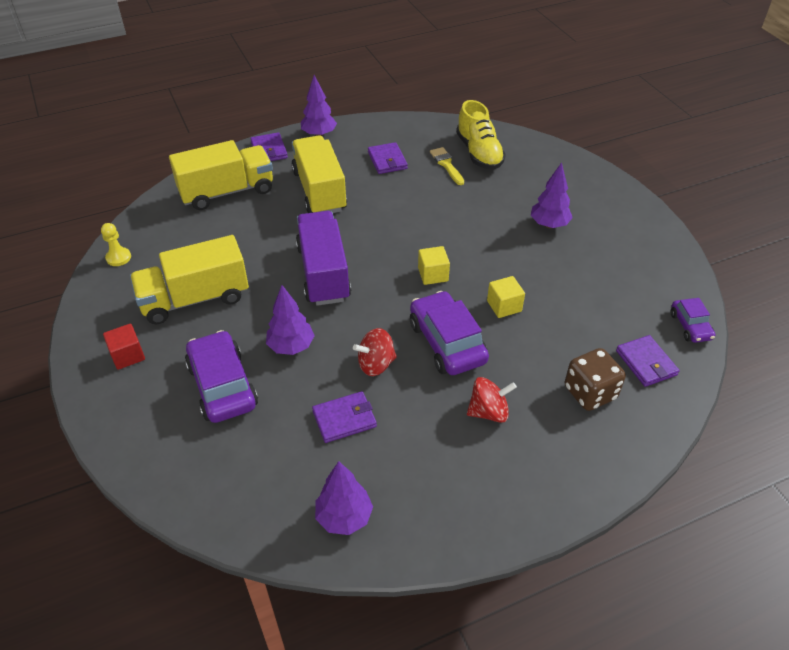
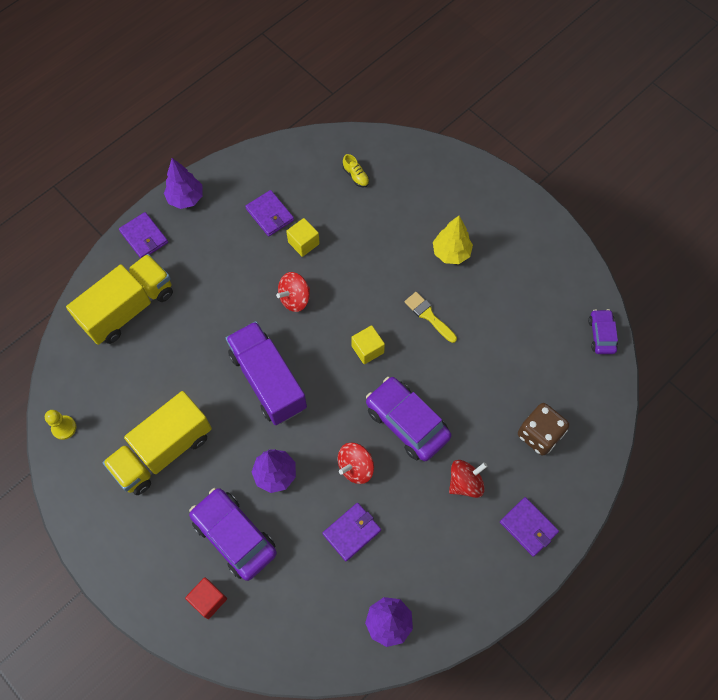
camera: 20 degrees left, 20 degrees up
(128, 355) = (134, 535): red cube -> red cube (208, 599)
(319, 191) = (220, 278): yellow truck -> none
(380, 221) = (295, 298): none -> red spinning top
(446, 164) = (330, 202): yellow brush -> yellow brush (428, 315)
(479, 153) = (356, 176): yellow shoe -> yellow shoe, size x0.44
(504, 306) = (442, 365): yellow cube -> yellow cube (303, 243)
(549, 224) = (451, 253): purple tree -> yellow tree
(646, 363) = (575, 387): purple wallet -> purple wallet (528, 527)
(690, 326) = (601, 335): purple car -> purple car turned 150 degrees counterclockwise

